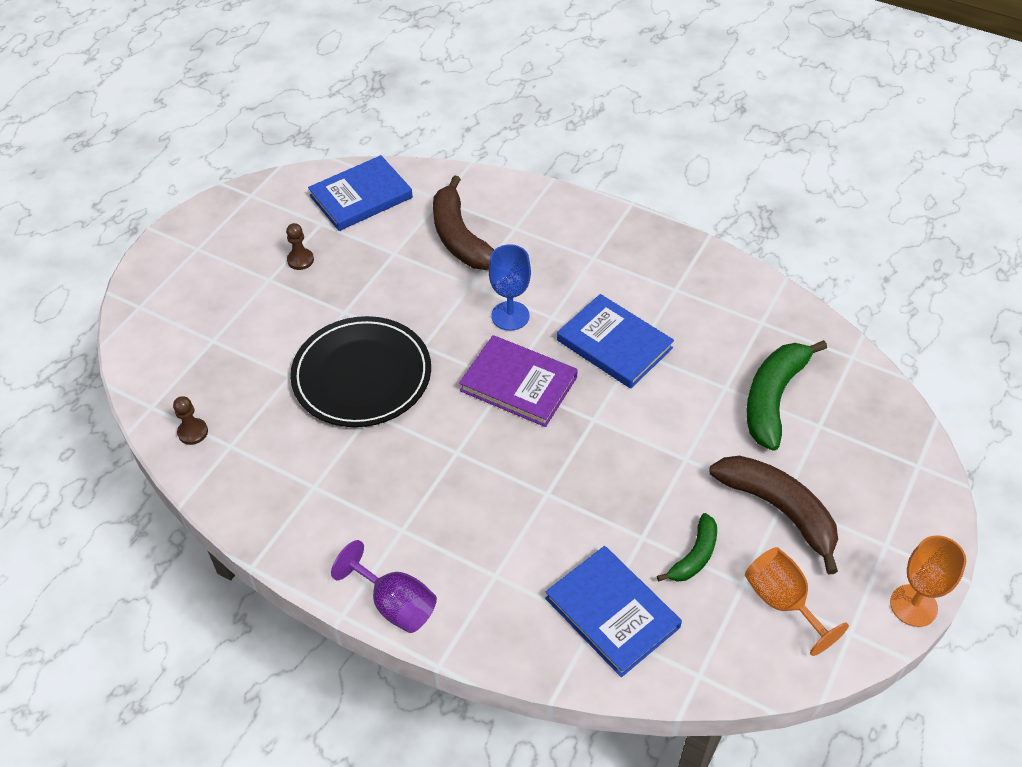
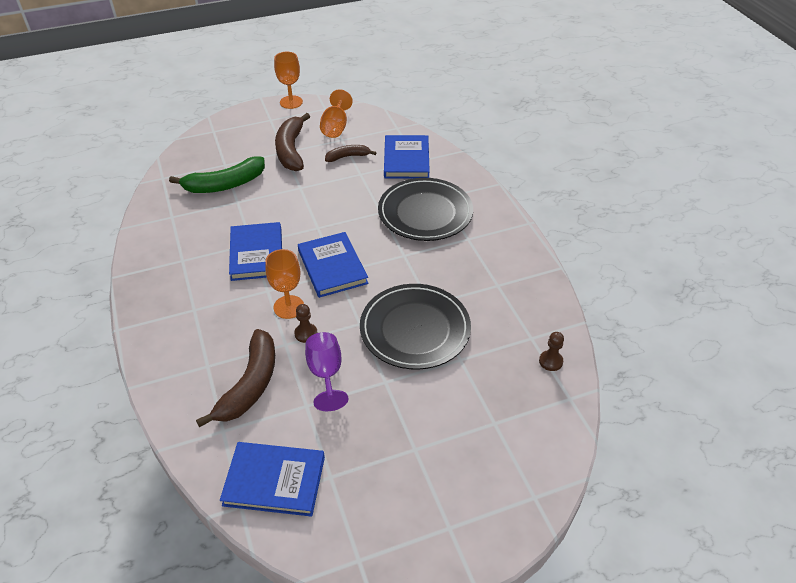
camera: 140 degrees left, 5 degrees down
(300, 260) = (377, 450): brown pawn -> brown pawn (306, 333)
(395, 604) = (499, 213): purple goblet -> purple goblet (326, 374)
(492, 532) = (425, 213): none -> black plate
(510, 316) = (288, 307): blue goblet -> orange goblet
(518, 384) = (332, 267): purple book -> blue book
(694, 556) = (348, 156): green banana -> brown banana

